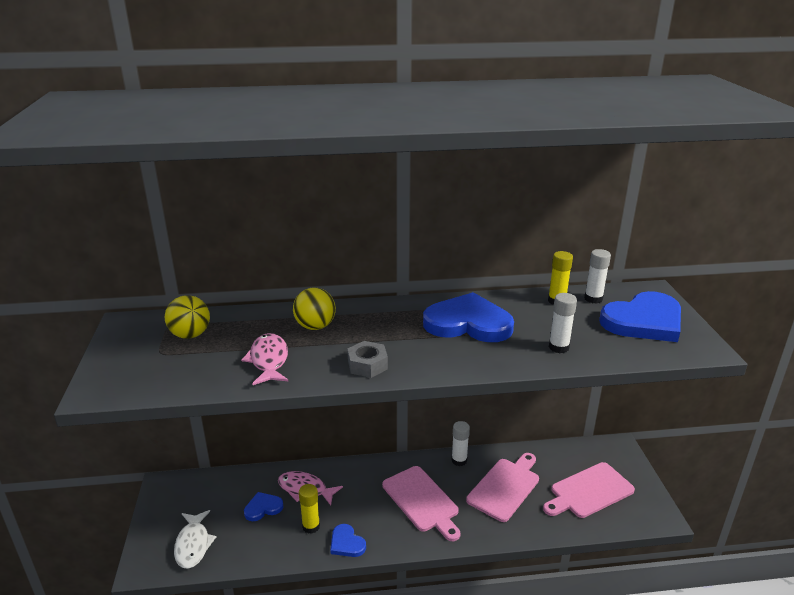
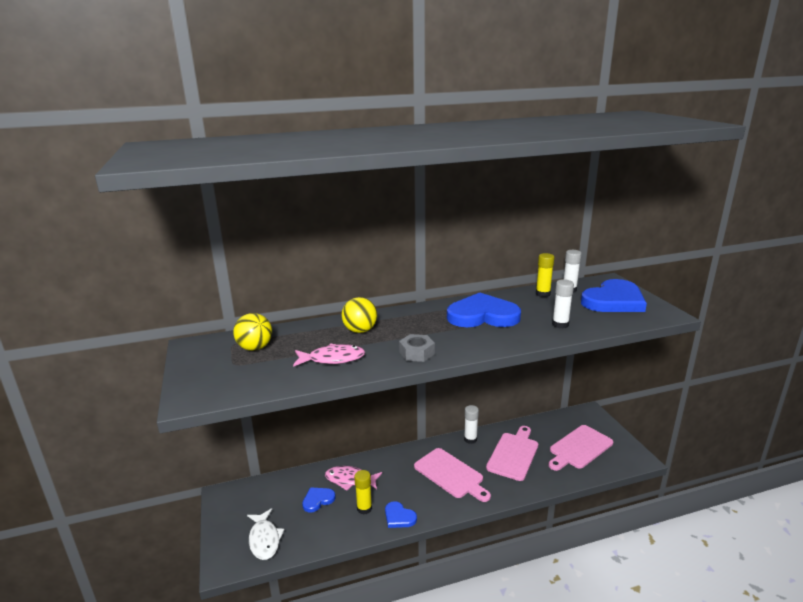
camera: 10 degrees left, 5 degrees down
(269, 360) = (332, 359): pink fish -> pink fish turned 105 degrees clockwise

